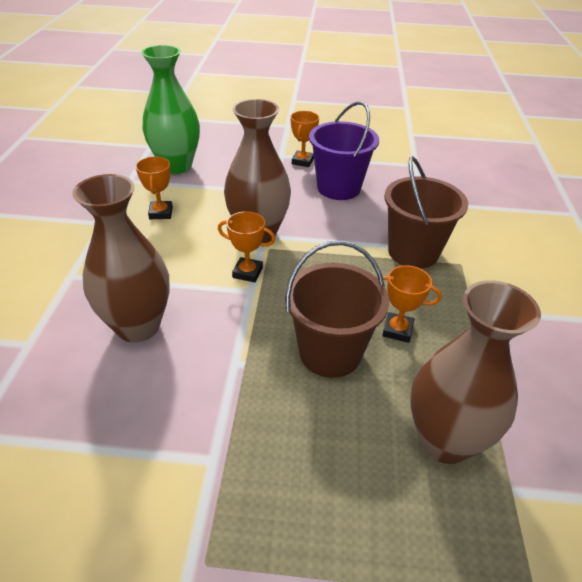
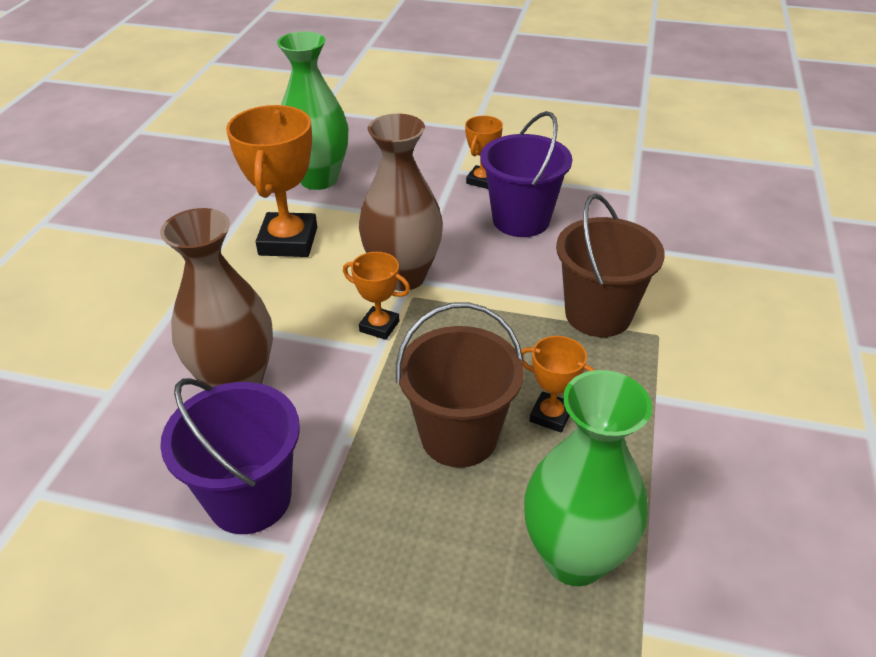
camera: 10 degrees right, 0 degrees up
(161, 213) = (288, 241): orange trophy -> orange trophy, size x1.89
(167, 420) = (250, 498): none -> purple bucket
(444, 440) = (574, 557): brown vase -> green vase

